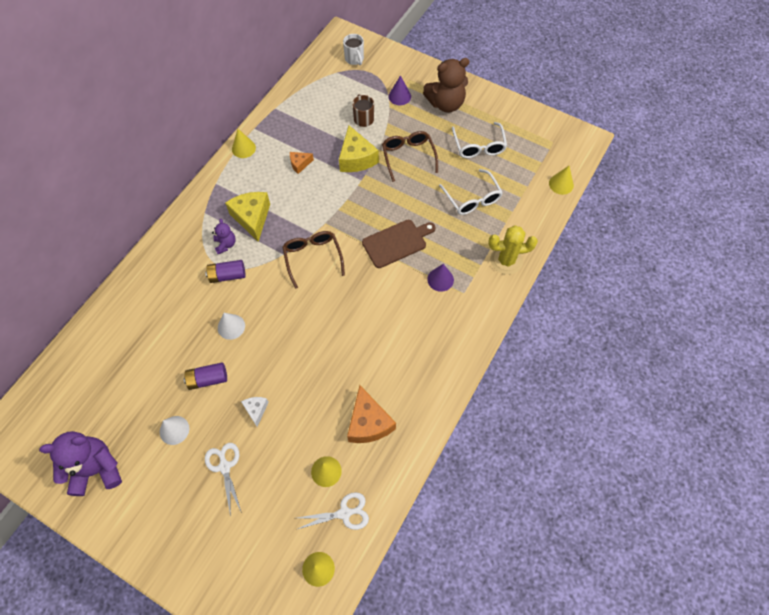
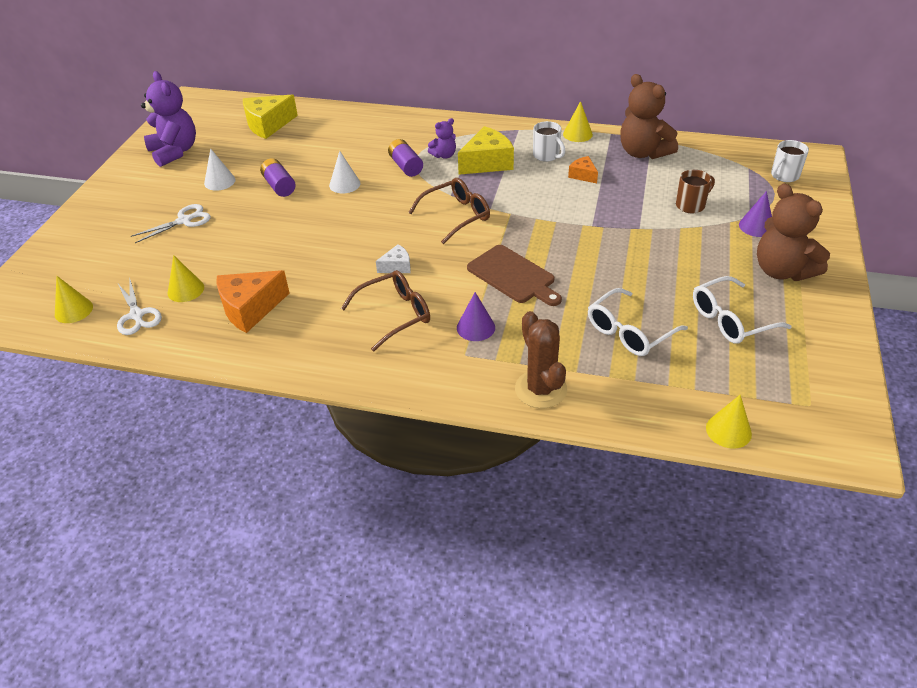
camera: 75 degrees right, 20 degrees down
(256, 410) = (251, 224): white cheese -> white cheese (397, 266)
(263, 177) = (547, 156): none -> white mug
(289, 119) = (643, 152): none -> brown teddy bear
(356, 158) = (622, 214): yellow cheese -> yellow cheese (268, 125)
(408, 157) = (658, 256): brown glasses -> brown glasses (394, 315)
(506, 260) = (540, 389): yellow cactus -> brown cactus

